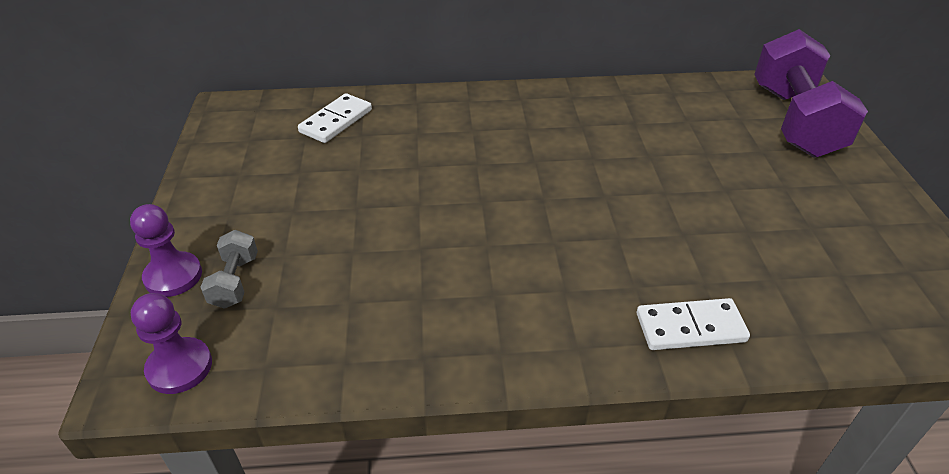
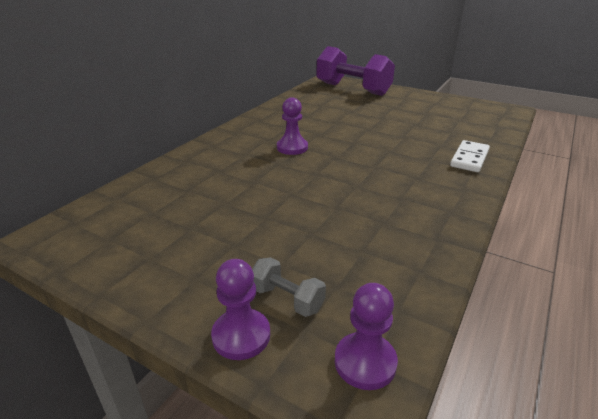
camera: 55 degrees left, 10 degrees down
(336, 121) = (154, 194): white domino -> none
(527, 154) = (292, 147): none -> purple pawn

